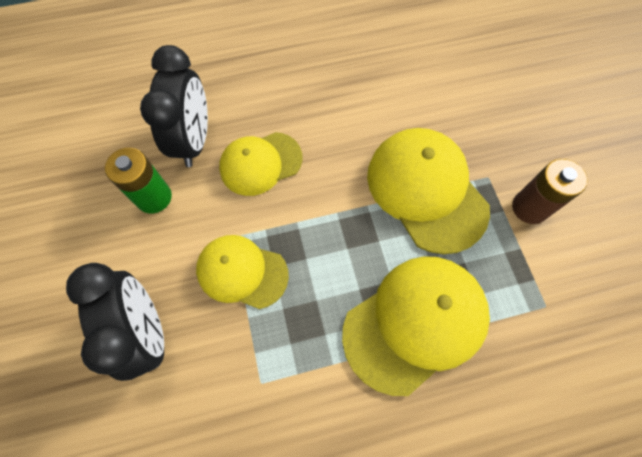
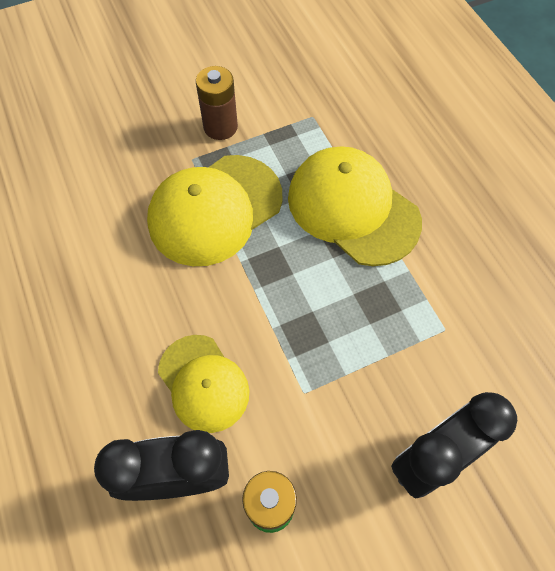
camera: 100 degrees left, 5 degrees down
(242, 272) = (342, 373): yellow cap -> none

